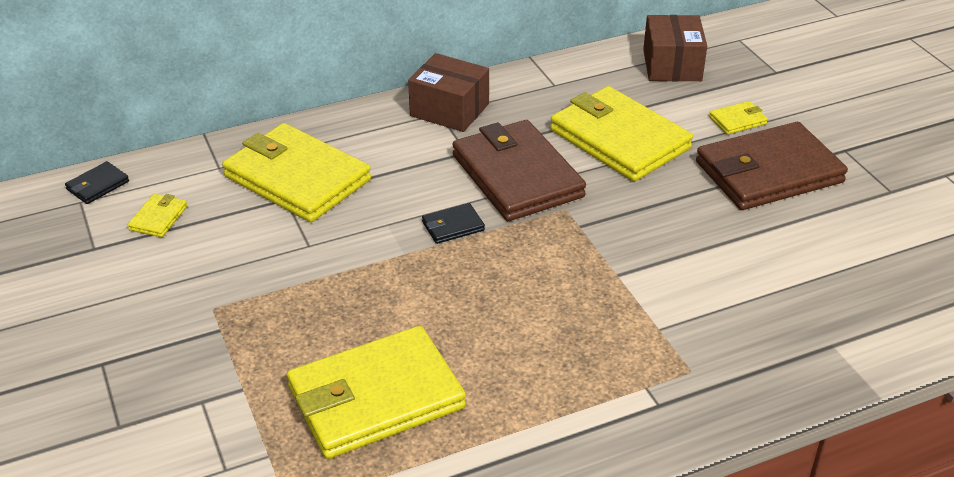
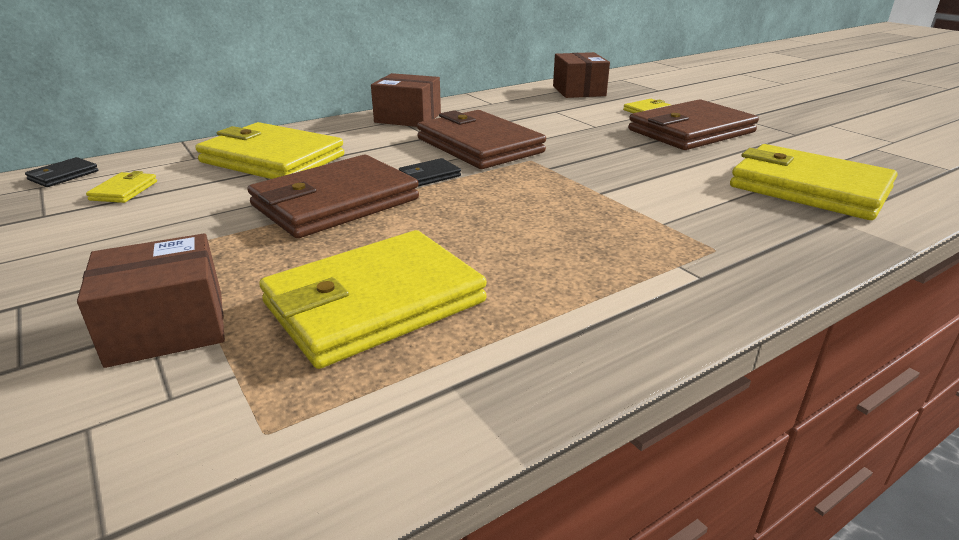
camera: 10 degrees left, 10 degrees down
(217, 403) = (167, 328): none -> brown box
(355, 260) = (335, 202): none -> brown wallet
(619, 139) = (558, 123): yellow wallet -> yellow wallet (808, 188)

